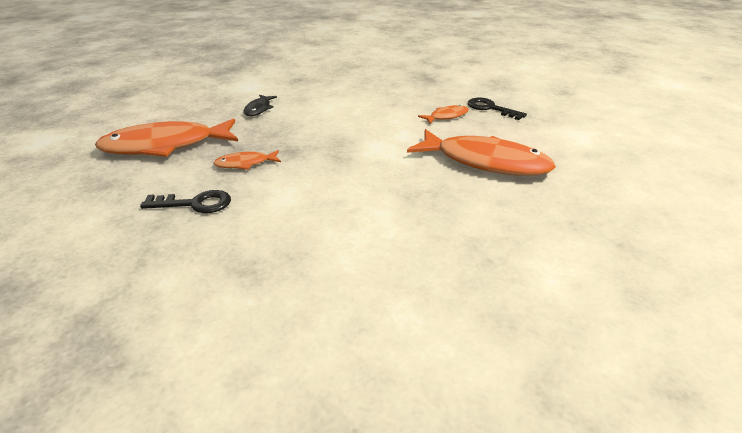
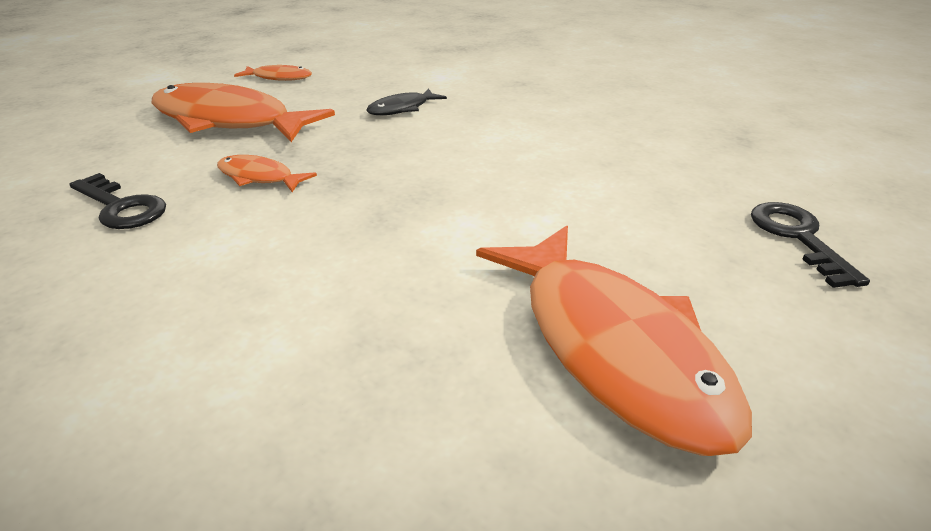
camera: 40 degrees right, 0 degrees up
(446, 116) = (673, 219): orange fish -> orange fish (279, 78)

